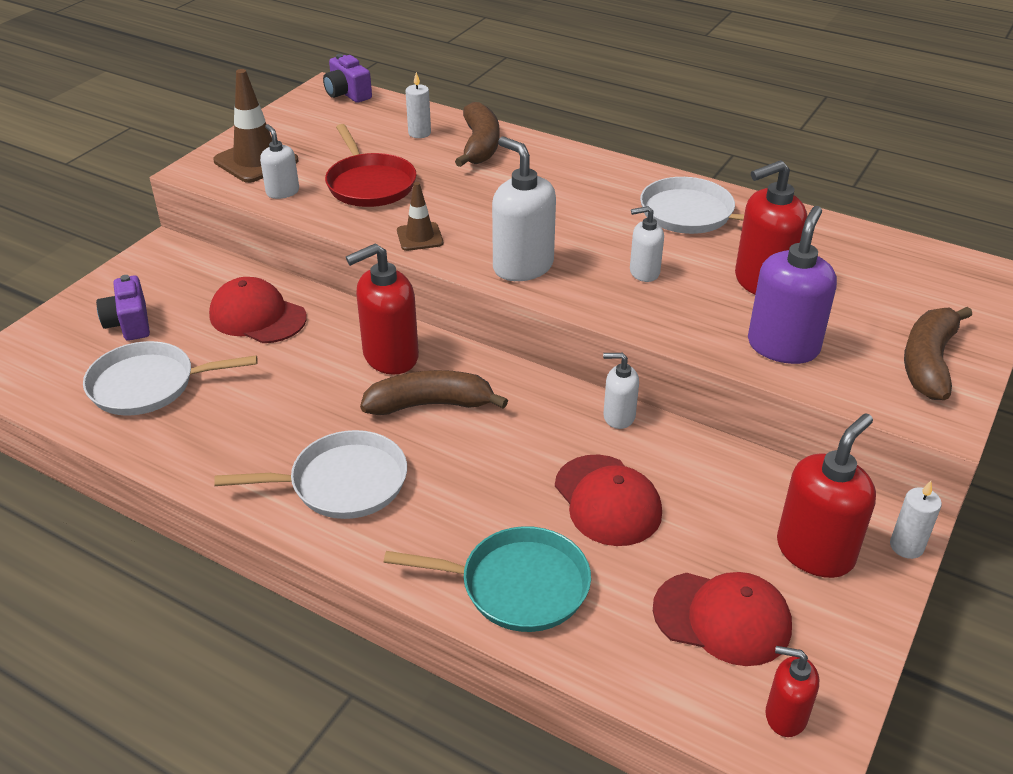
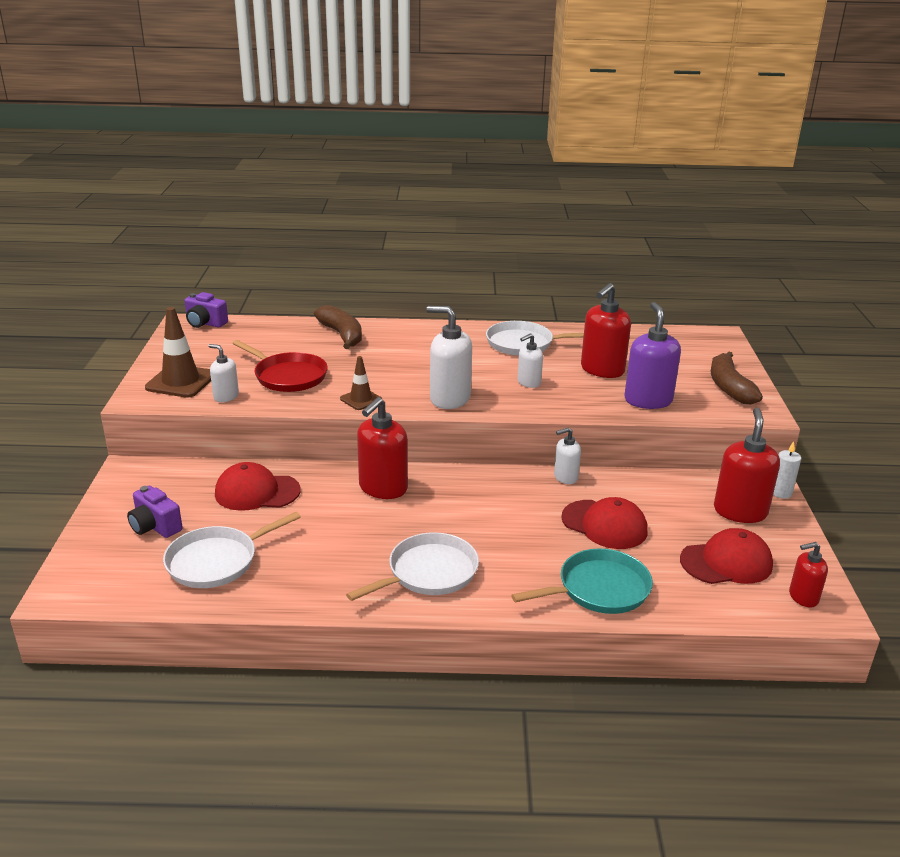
camera: 30 degrees left, 10 degrees down
(419, 133) = (289, 337): white candle -> none
(430, 404) = (440, 508): brown banana -> none

